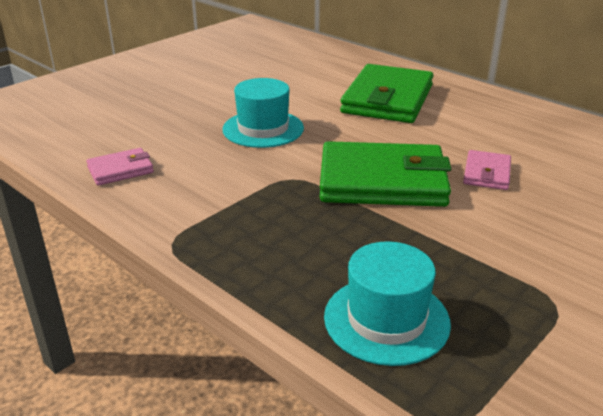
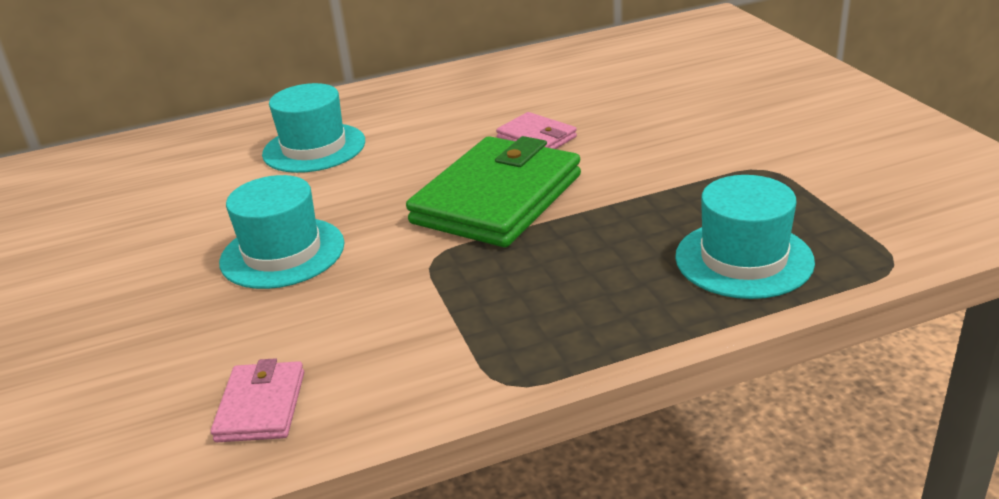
camera: 60 degrees left, 0 degrees up
(387, 99) = (314, 148): green wallet -> turquoise hat

